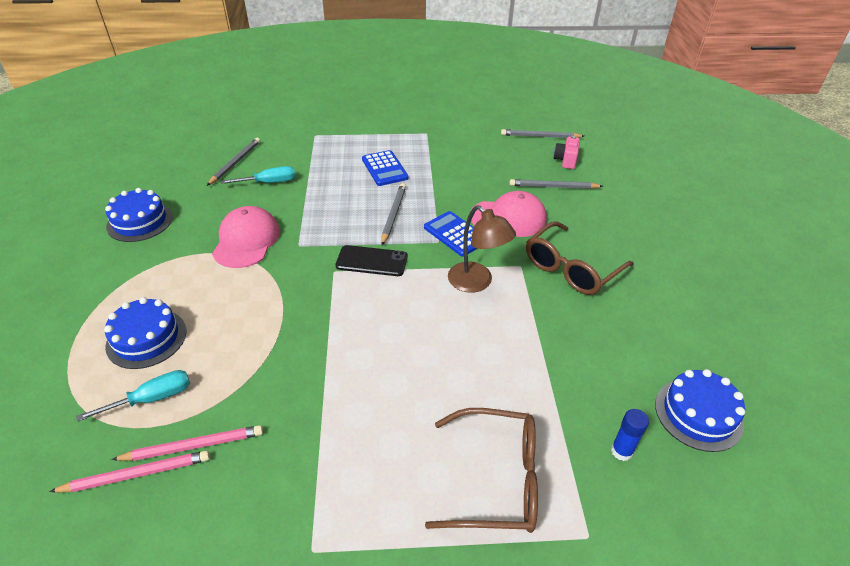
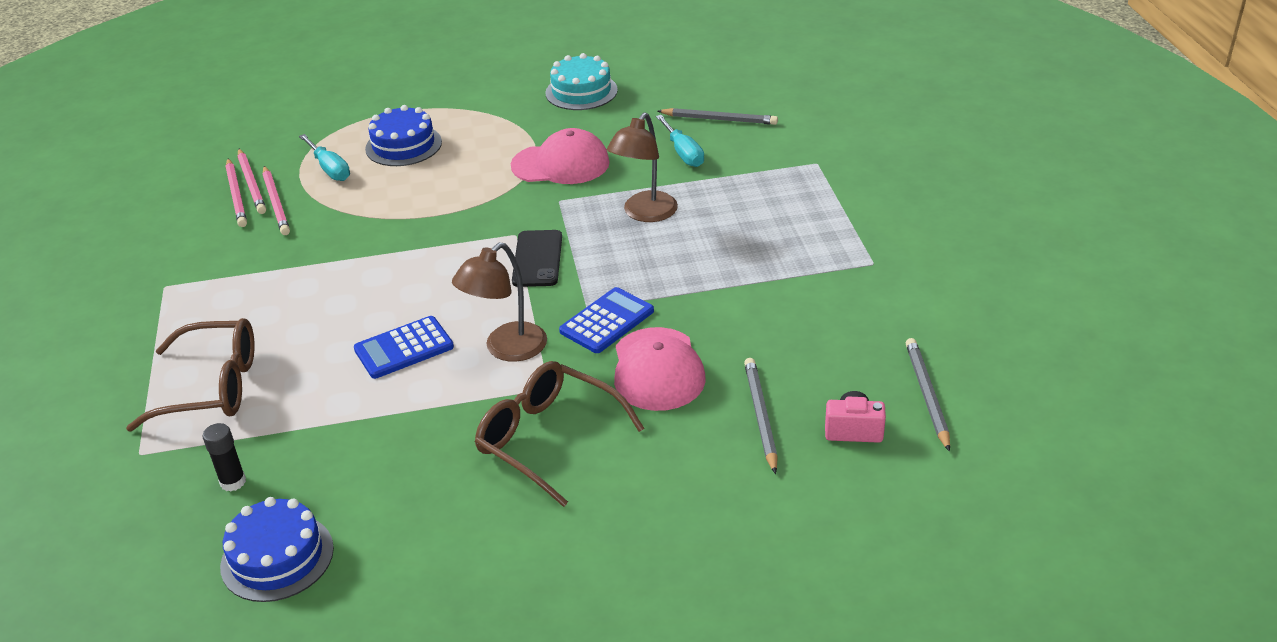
camera: 85 degrees right, 5 degrees down
(140, 221) = (581, 91): blue cake -> turquoise cake
(153, 489) = (236, 195): none -> pink pencil
(337, 206) = (645, 214): none -> brown lamp
(384, 169) = (750, 238): blue calculator -> blue calculator (404, 348)
(393, 215) = (638, 262): grey pencil -> none
(497, 479) = (213, 387): brown glasses -> brown glasses turned 90 degrees counterclockwise
(621, 451) = (233, 482): blue glue stick -> black glue stick

